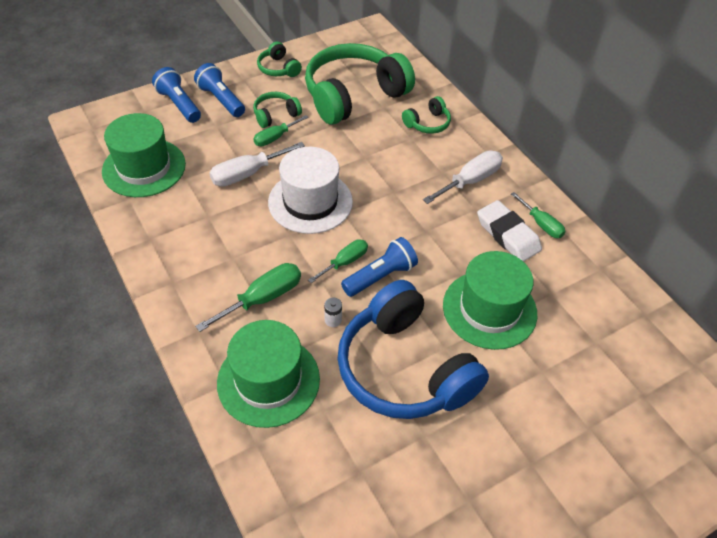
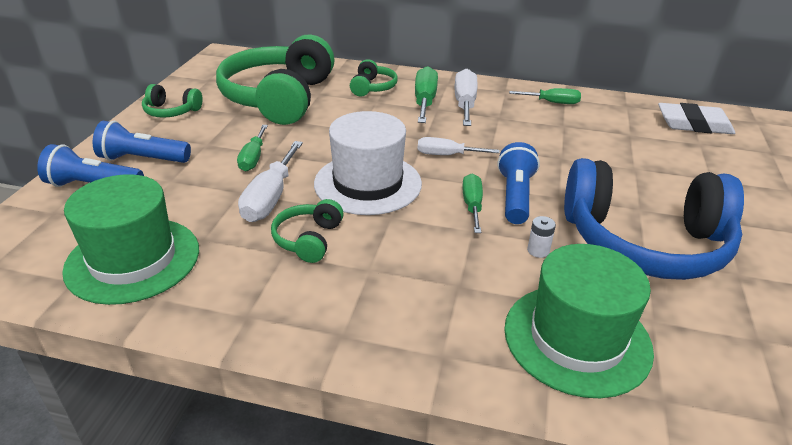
camera: 45 degrees left, 15 degrees down
(263, 298) = (454, 279): green screwdriver -> green screwdriver (424, 101)
(275, 115) = (225, 143): green headphones -> green headphones (308, 239)
(388, 215) = (447, 155): none -> white screwdriver
(489, 309) = (617, 166): green hat -> none
(508, 235) = (545, 119): white eraser -> white eraser (693, 124)

